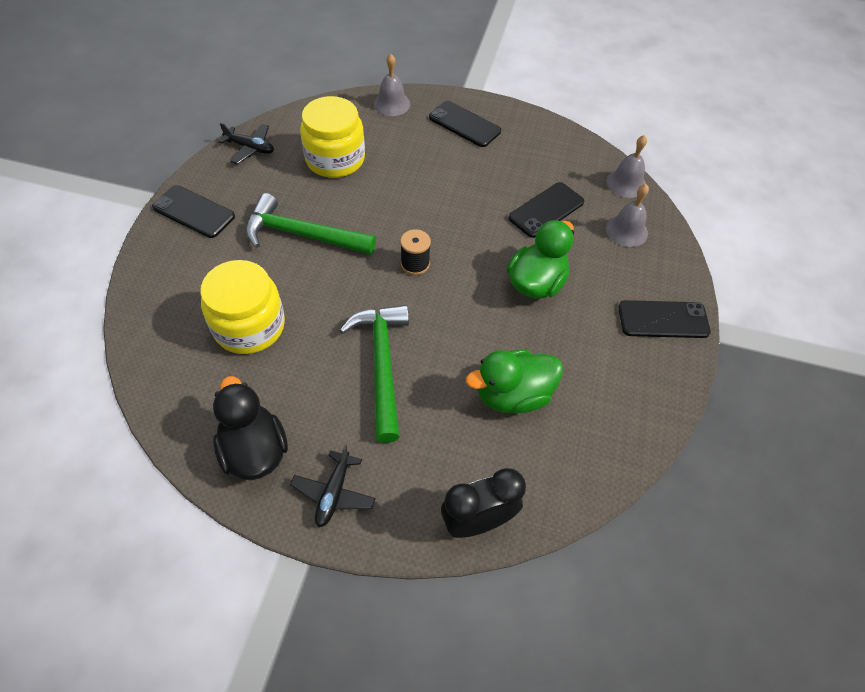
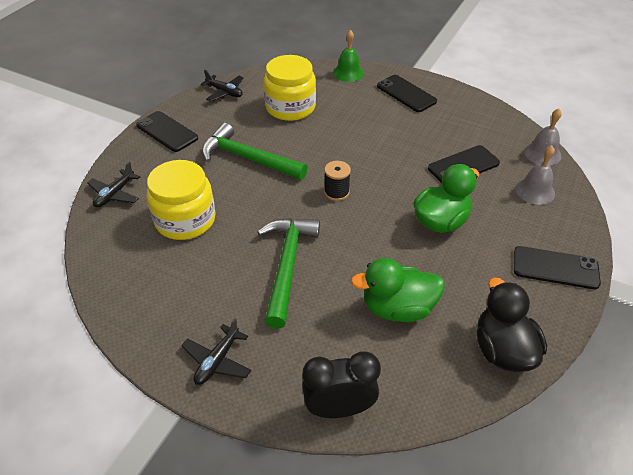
camera: 15 degrees right, 10 degrees down
(153, 306) = (115, 194): none -> black plane
(254, 450) = (161, 315): black duck -> black duck (502, 350)
(392, 104) = (348, 73): grey bell -> green bell

